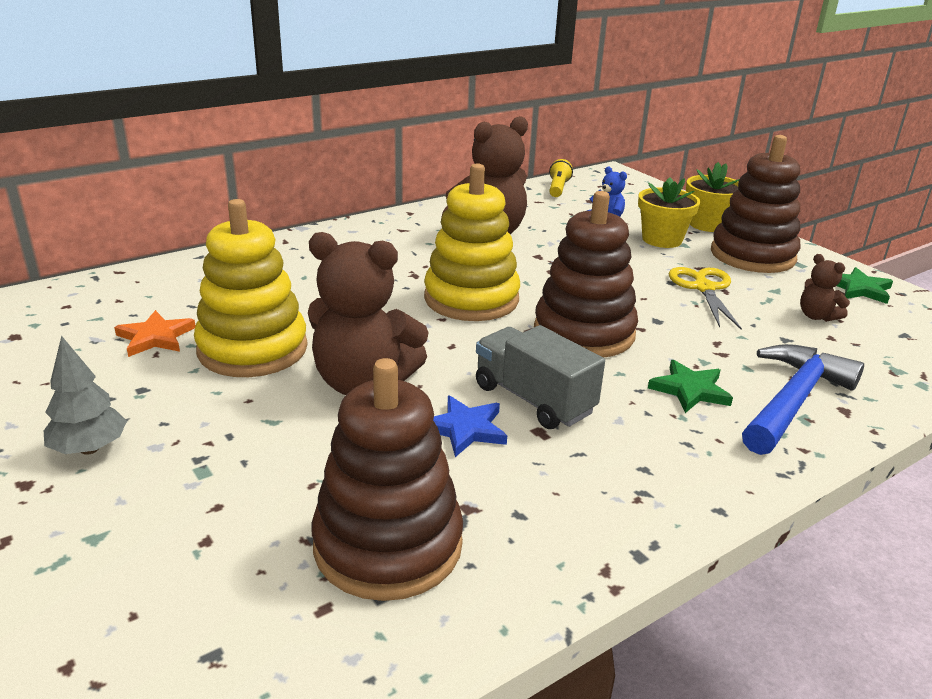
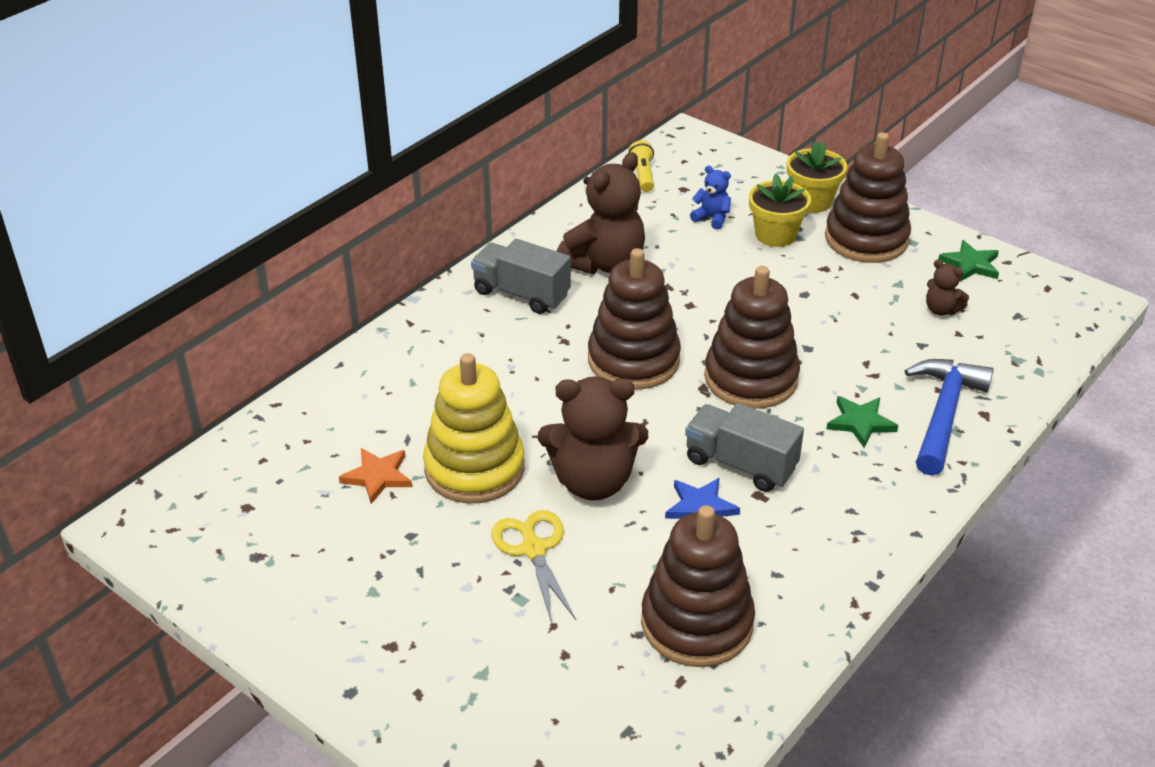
camera: 15 degrees left, 10 degrees up
(89, 449) = (415, 603): grey tree -> none
(398, 239) = (521, 294): none -> grey truck
(471, 299) = (633, 360): yellow stacking toy -> brown stacking toy
(704, 288) = (835, 295): yellow scissors -> yellow scissors (533, 549)

